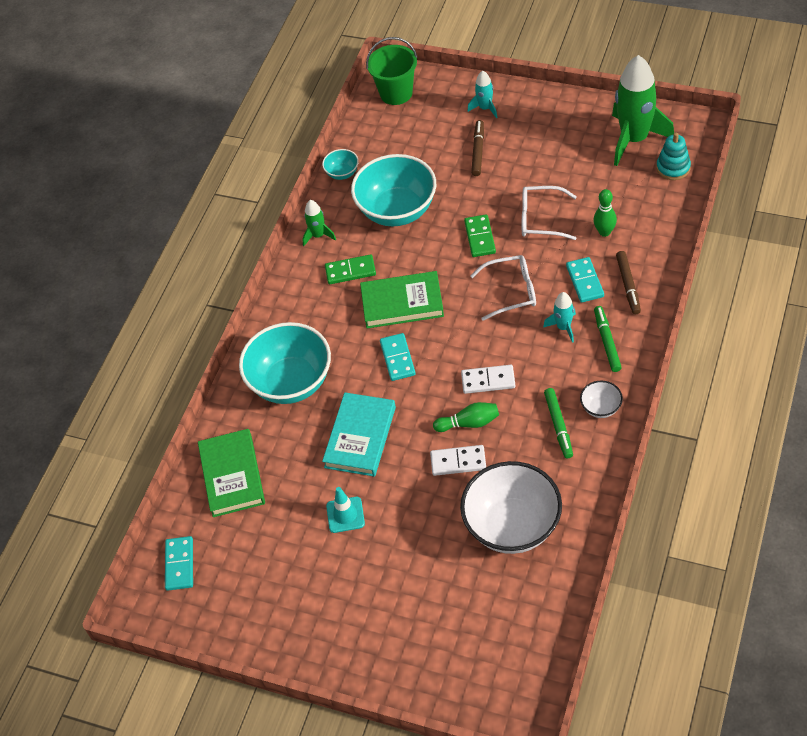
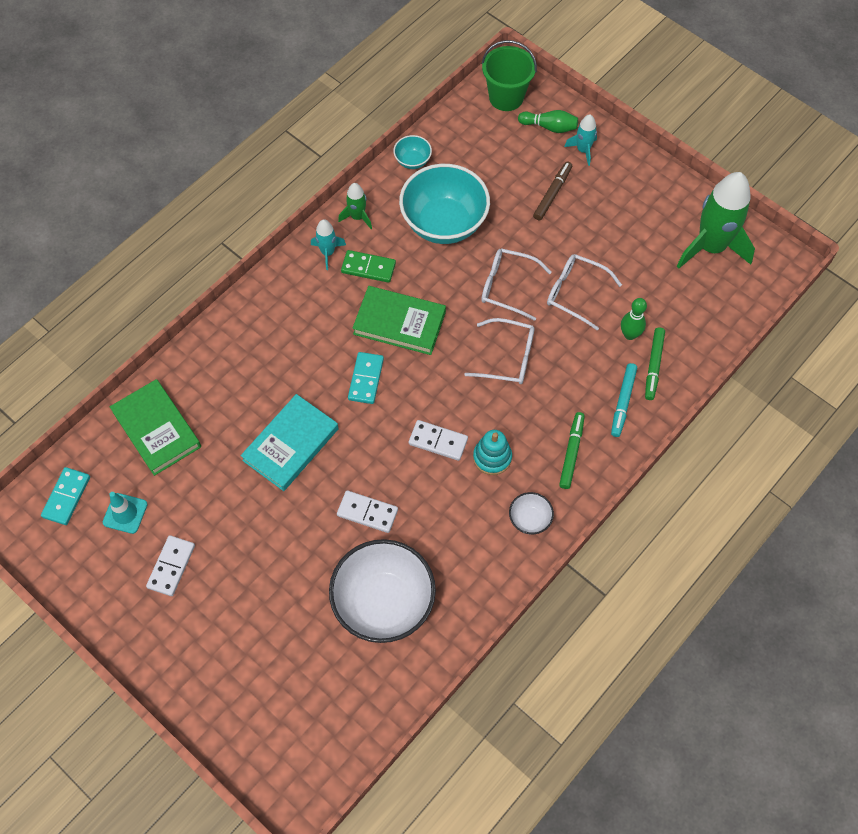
camera: 15 degrees right, 10 degrees up
(232, 475) = (156, 429): green book -> green book turned 45 degrees counterclockwise
(291, 382) = (256, 359): turquoise bowl -> none
(307, 579) = (171, 566): none -> white domino
(345, 515) = (237, 518): turquoise traffic cone -> turquoise traffic cone (125, 513)
(469, 423) = (398, 477): green bowling pin -> green bowling pin (549, 127)
(480, 237) = (507, 287): green domino -> white glasses
(558, 425) = (480, 519): green marker -> green marker (653, 366)
(563, 327) = (538, 418): turquoise rocket -> turquoise rocket (328, 253)
(584, 281) = (583, 378): turquoise domino -> none
(628, 285) = (623, 402): brown marker -> turquoise marker
(673, 168) = (733, 295): turquoise stacking toy -> turquoise stacking toy (492, 457)

